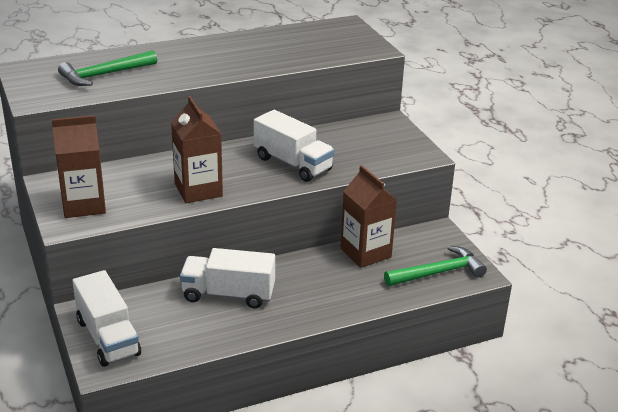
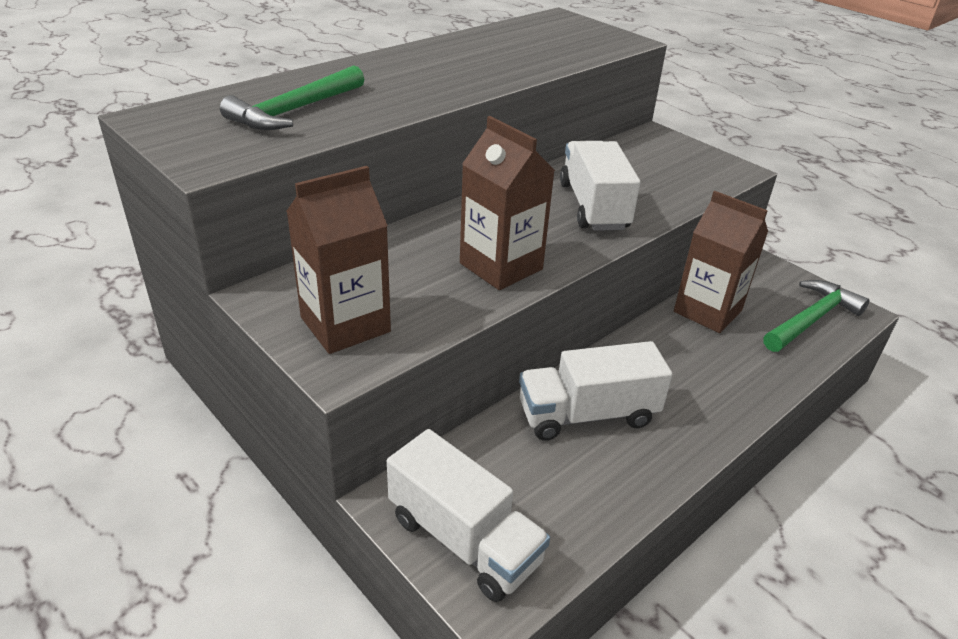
camera: 20 degrees left, 5 degrees up
(293, 164) = (593, 206): white truck -> white truck turned 120 degrees counterclockwise

